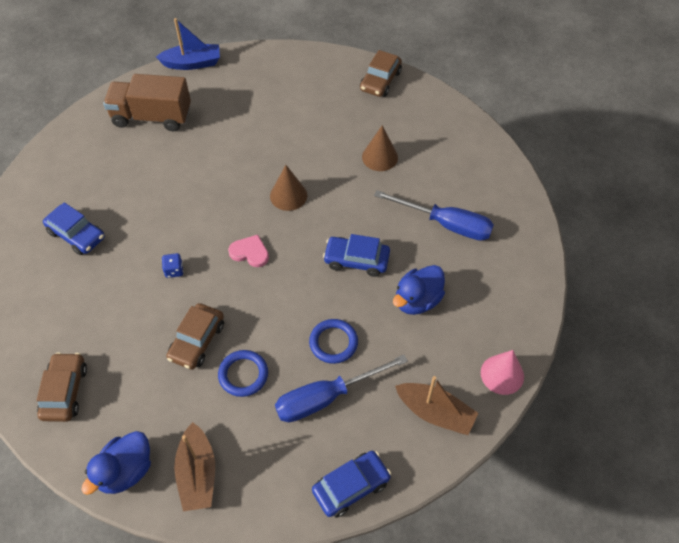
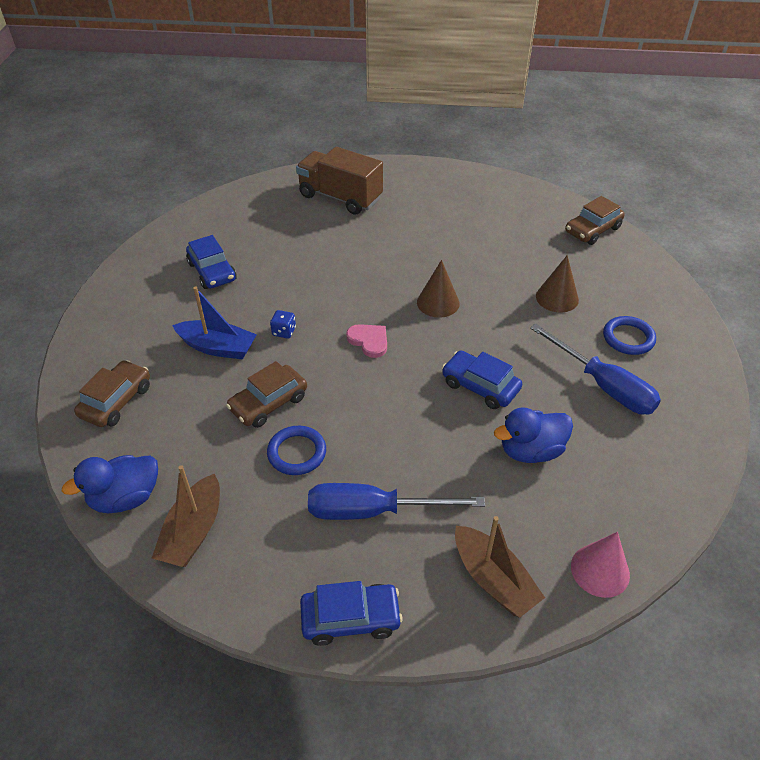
camera: 25 degrees right, 10 degrees down
(192, 63) = (404, 165): blue boat -> blue boat (218, 347)
(333, 342) = (411, 458): blue ring -> blue ring (628, 338)

